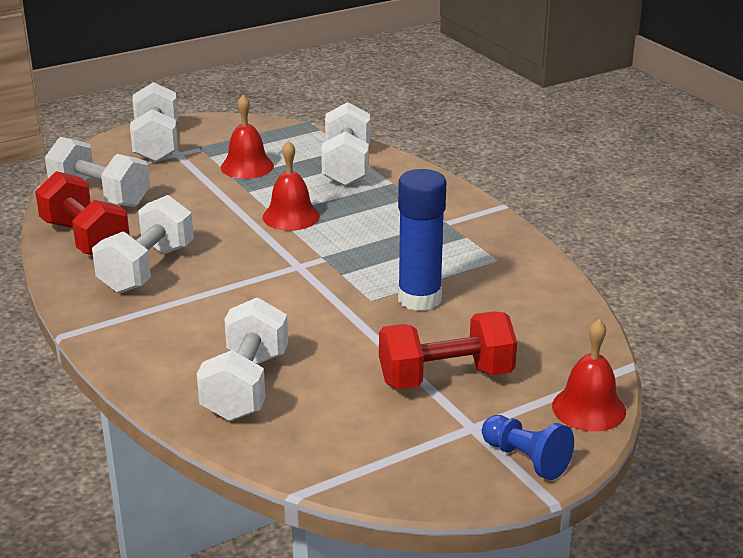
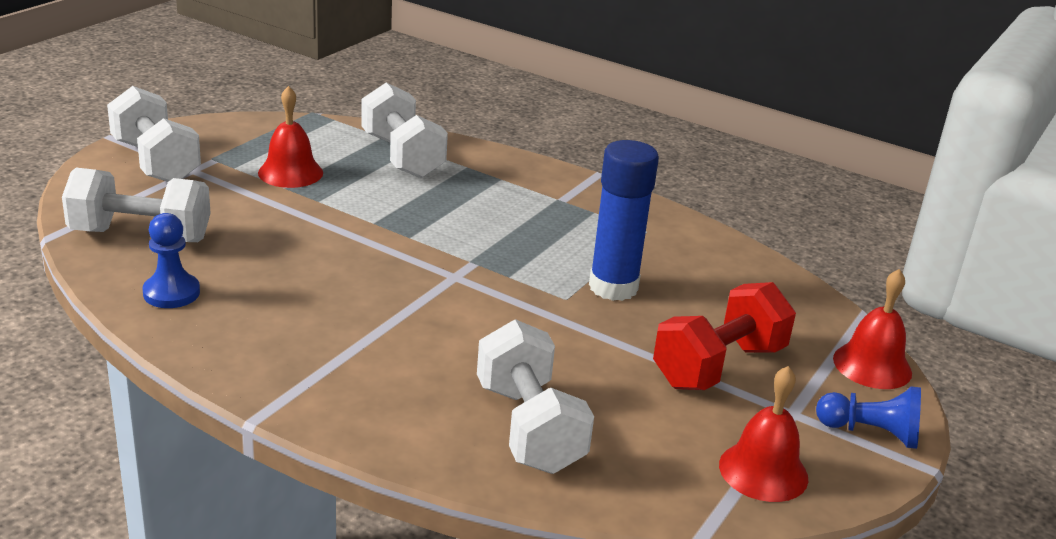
camera: 30 degrees left, 0 degrees up
(85, 239) = (171, 293): red dumbbell -> blue pawn
(147, 269) = (284, 314): white dumbbell -> none
(291, 216) = (394, 221): red bell -> red bell (763, 471)

